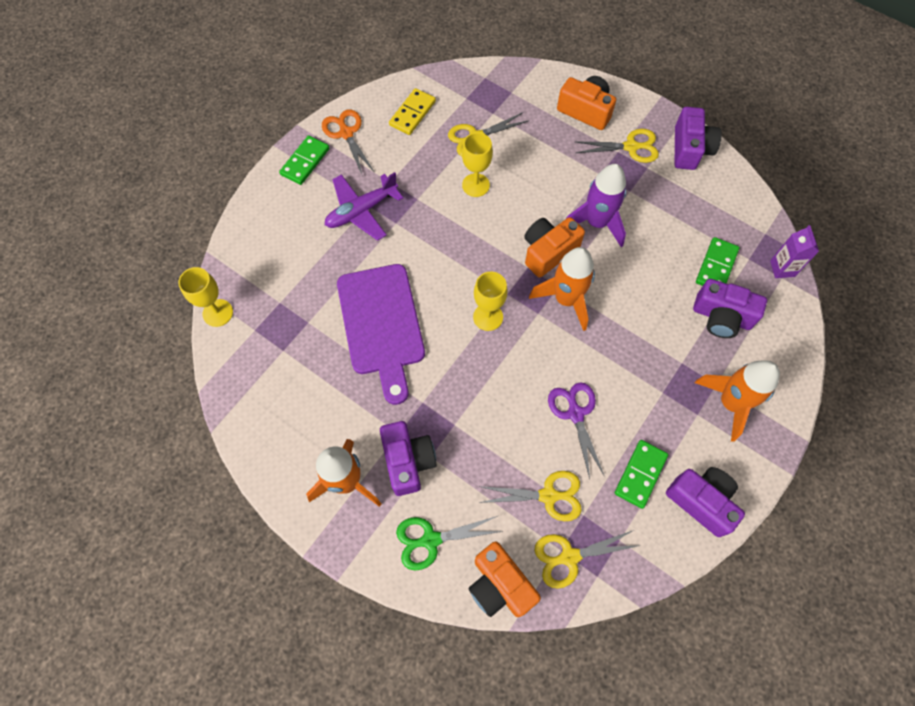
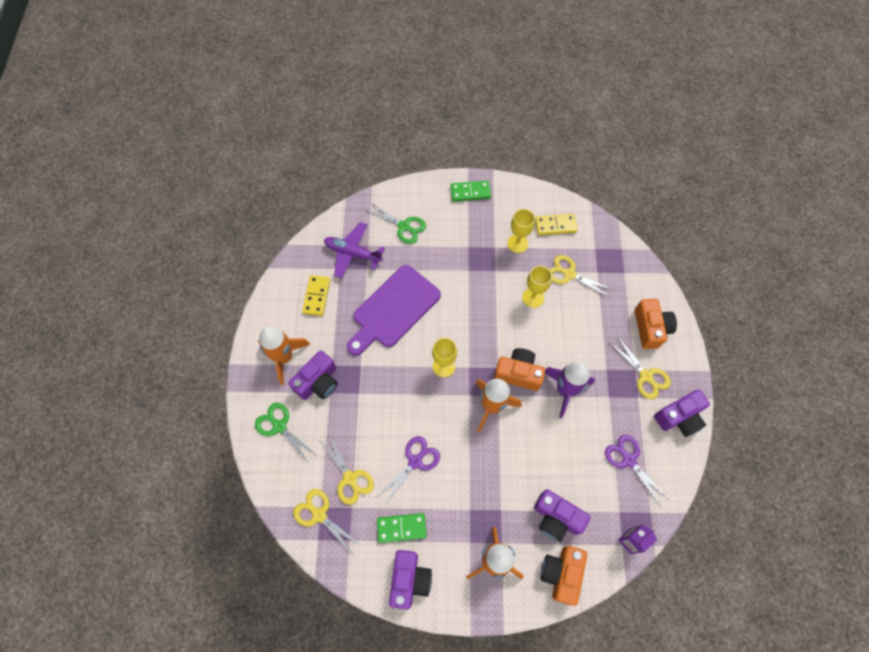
camera: 55 degrees right, 0 degrees up
(218, 313) = (338, 219): yellow goblet -> yellow goblet (517, 243)
(288, 251) = (404, 226): none -> green scissors
(298, 397) = (317, 296): none -> yellow domino
(346, 133) = (509, 200): orange scissors -> none
(361, 211) = (461, 246): purple plane -> purple plane (353, 253)
(500, 585) = (277, 483): orange camera -> orange camera (561, 574)
(704, 217) = (629, 460): none -> purple scissors
(716, 266) = (594, 491): green domino -> none
(721, 317) = (556, 518): purple camera -> purple camera turned 45 degrees counterclockwise

